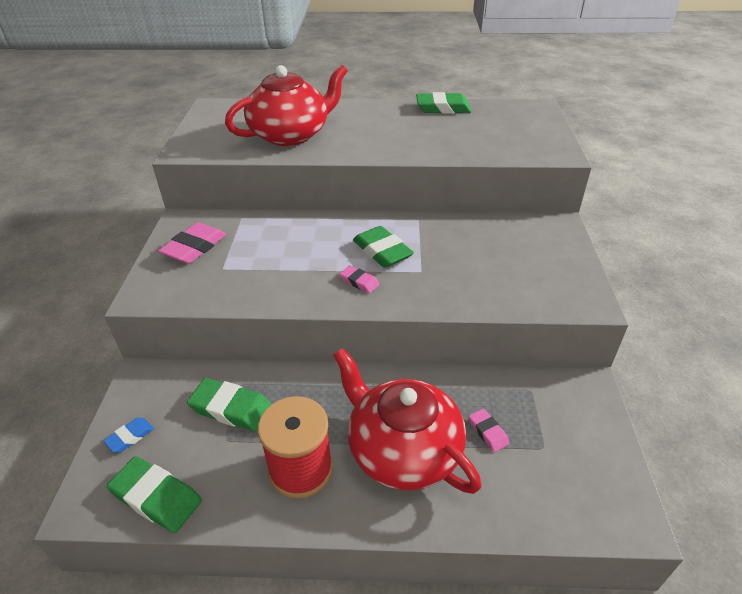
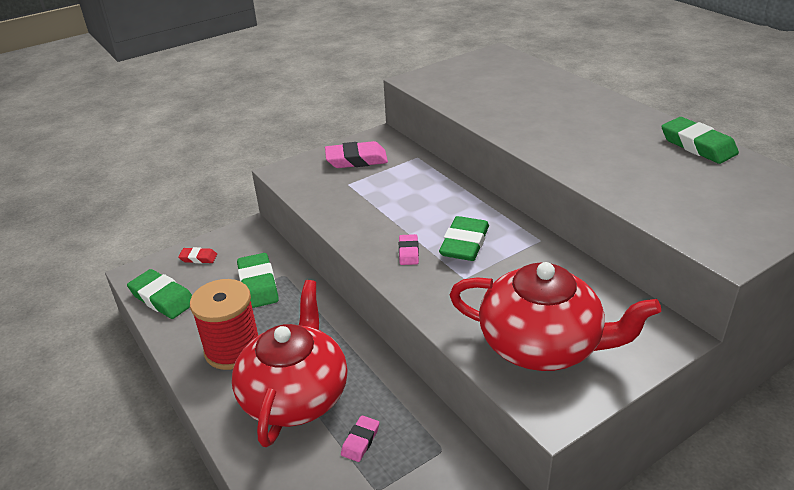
camera: 55 degrees right, 5 degrees down
(130, 437) = (198, 258): blue eraser -> red eraser
(156, 497) = (163, 298): green eraser -> green eraser turned 45 degrees counterclockwise
(291, 135) = (509, 103): red teapot -> red teapot (542, 345)

